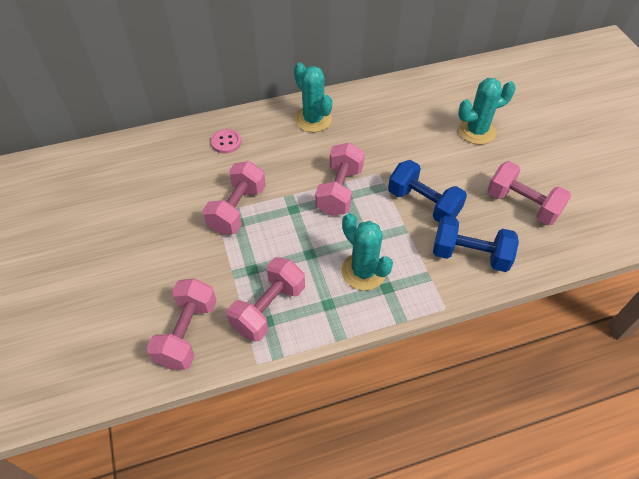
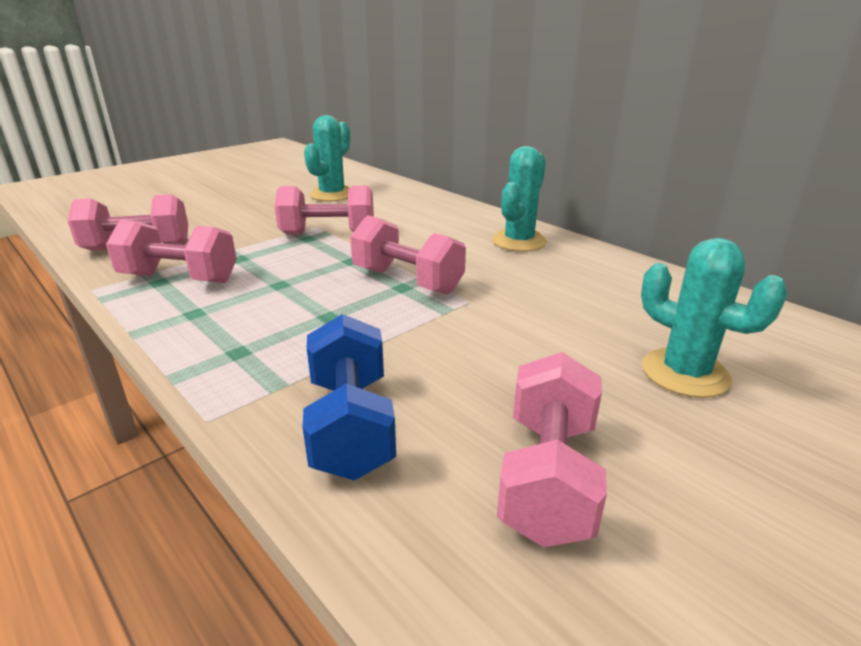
camera: 65 degrees right, 25 degrees down
(226, 142) = (425, 210): pink button -> none
(339, 191) = (407, 281): pink dumbbell -> pink dumbbell turned 45 degrees clockwise
(363, 271) = (264, 326): turquoise cactus -> turquoise cactus (332, 194)
(423, 203) = (440, 350): blue dumbbell -> none

